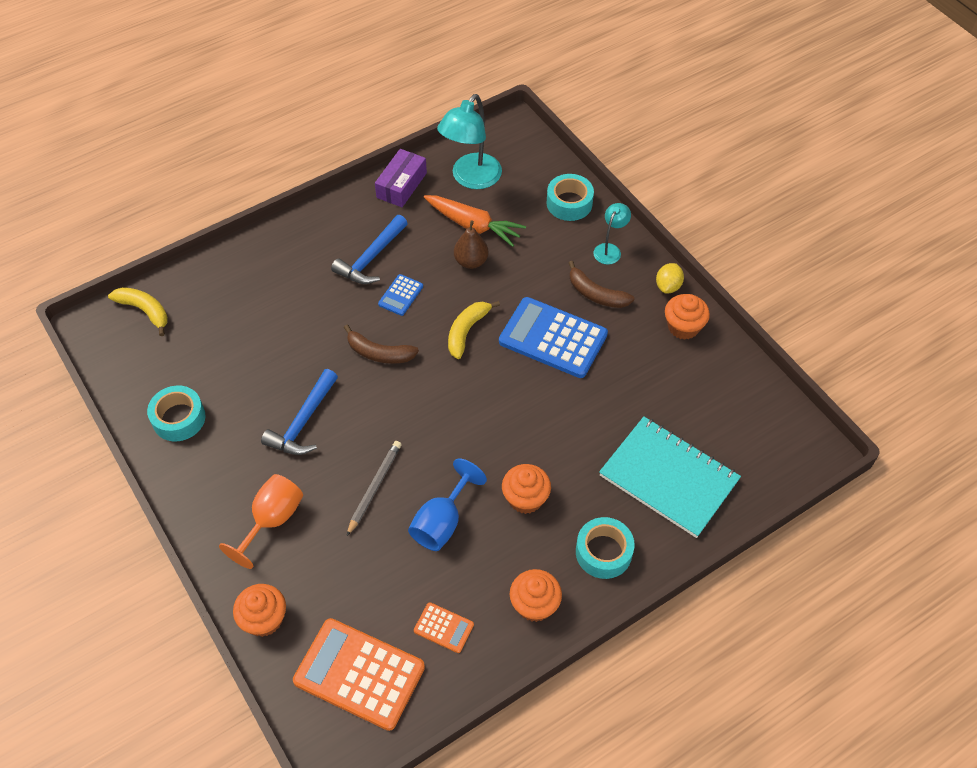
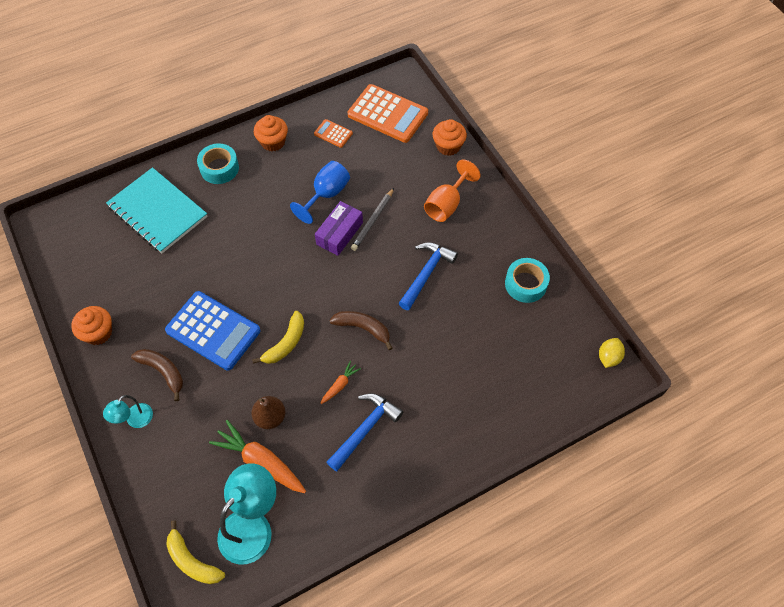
camera: 175 degrees left, 5 degrees up
(144, 311) = (573, 387): yellow banana -> yellow banana (192, 560)
(401, 185) = (328, 523): purple box -> purple box (339, 233)
(401, 295) = (340, 385): blue calculator -> orange carrot
(525, 498) = (264, 206): orange cupcake -> none
(569, 203) = (158, 482): turquoise tape -> none
(668, 286) = (96, 375): yellow lemon -> yellow lemon (608, 357)

